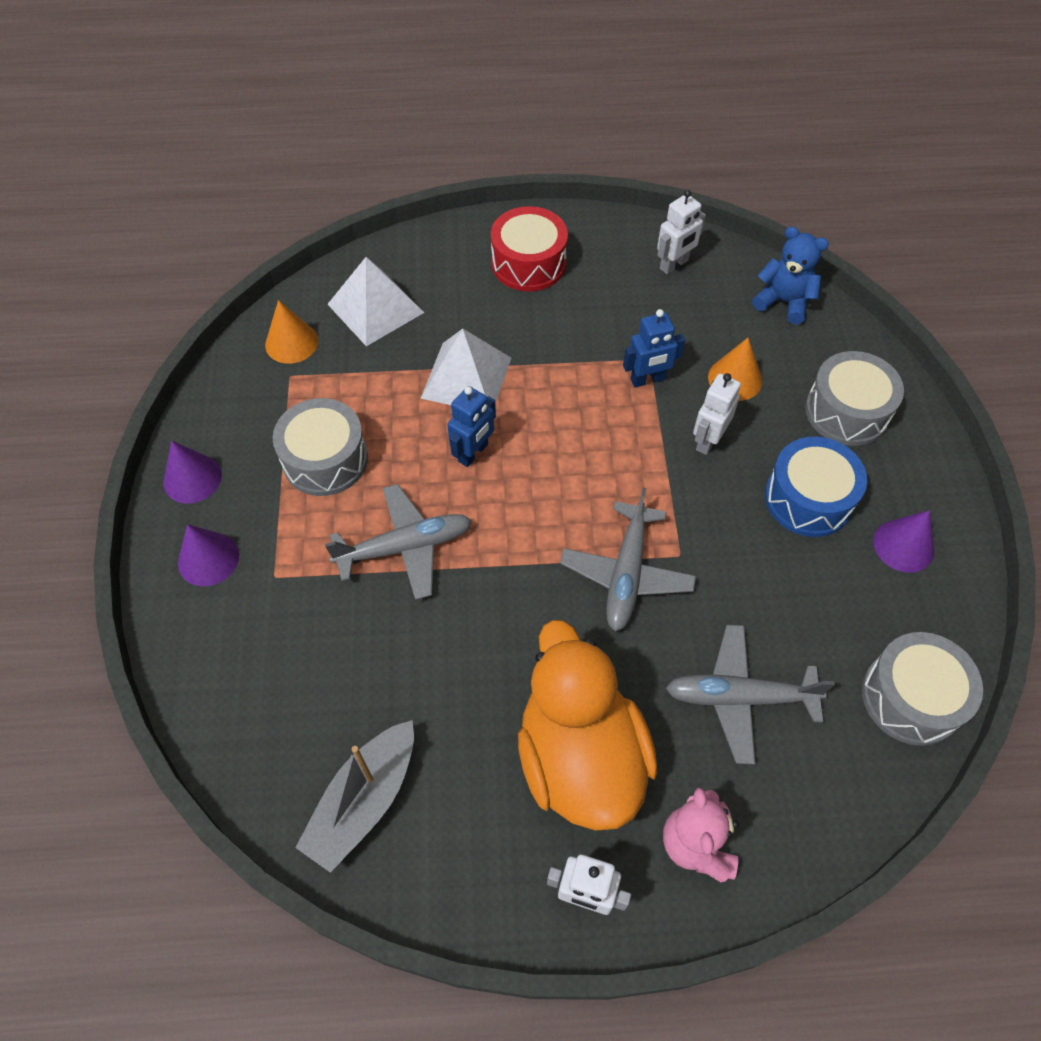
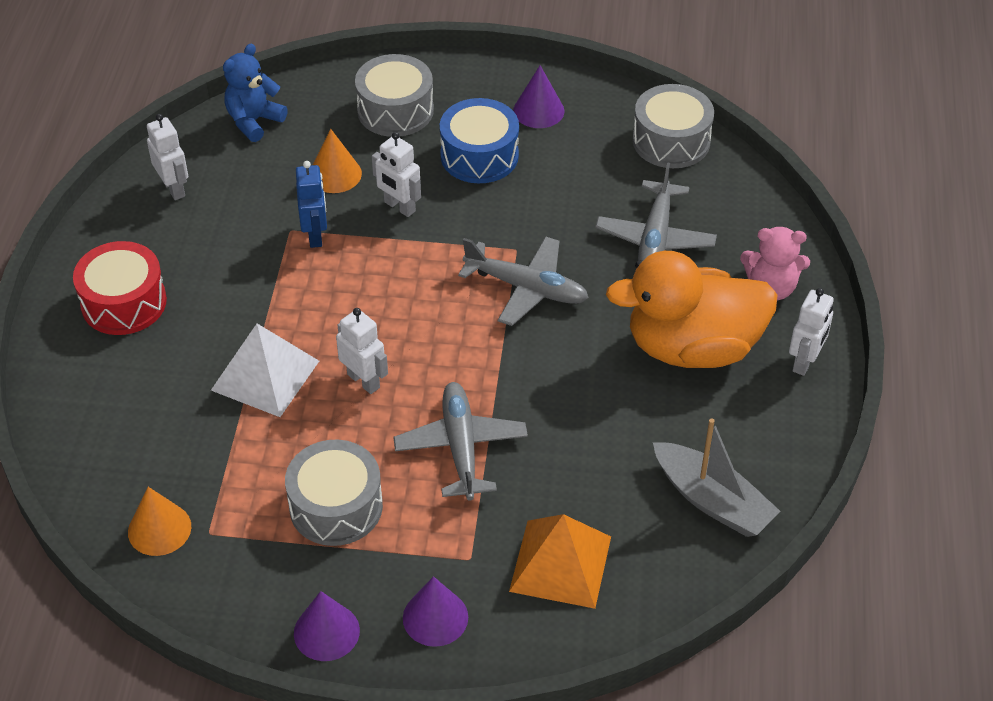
camera: 80 degrees left, 10 degrees down
(273, 657) = (560, 563): none -> orange pyramid
(375, 308) = (136, 445): white pyramid -> none
(473, 453) = (364, 381): blue robot -> white robot

